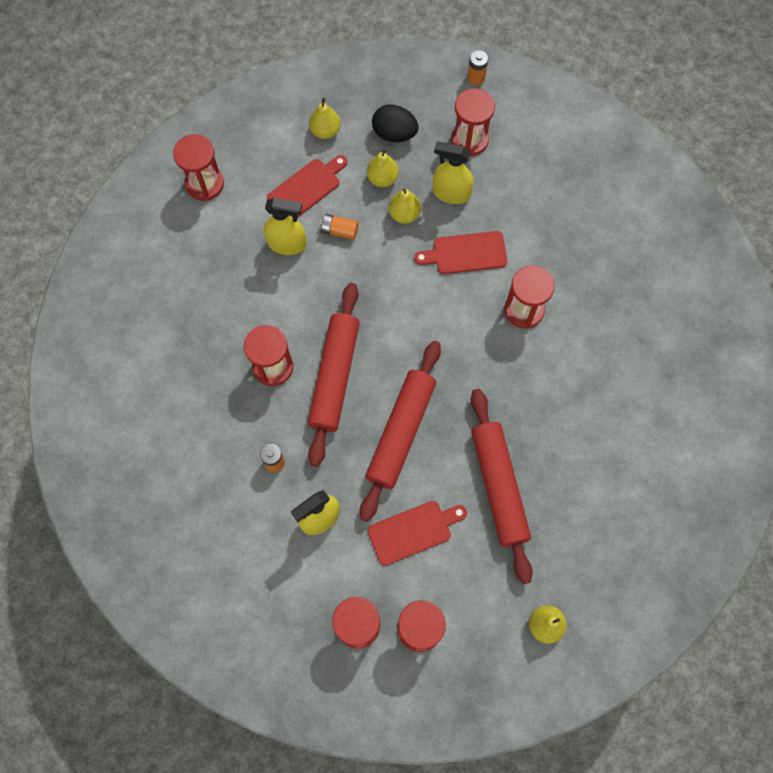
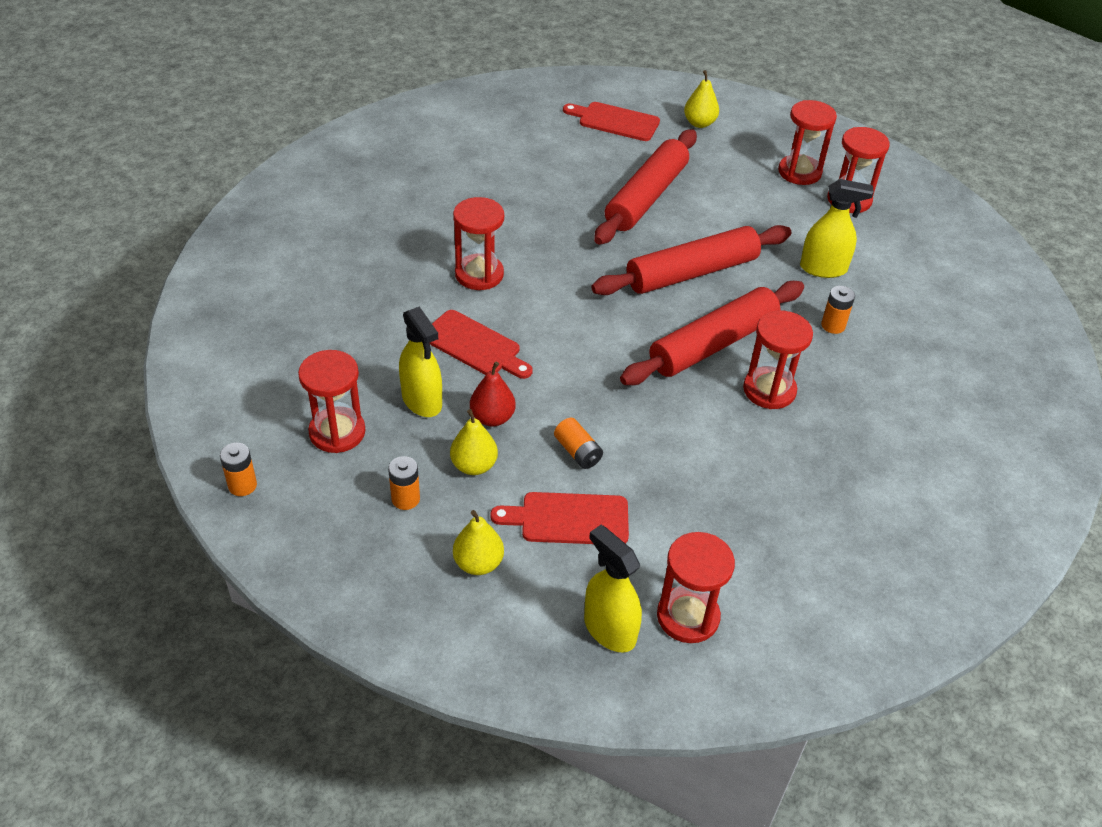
camera: 140 degrees left, 25 degrees down
(287, 244) = (649, 481): yellow spray bottle -> yellow spray bottle (609, 629)
(394, 133) = (405, 499): black egg -> orange battery
(404, 214) = (492, 418): yellow pear -> red pear
(413, 531) = (748, 217): red cutting board -> red cutting board (615, 121)

